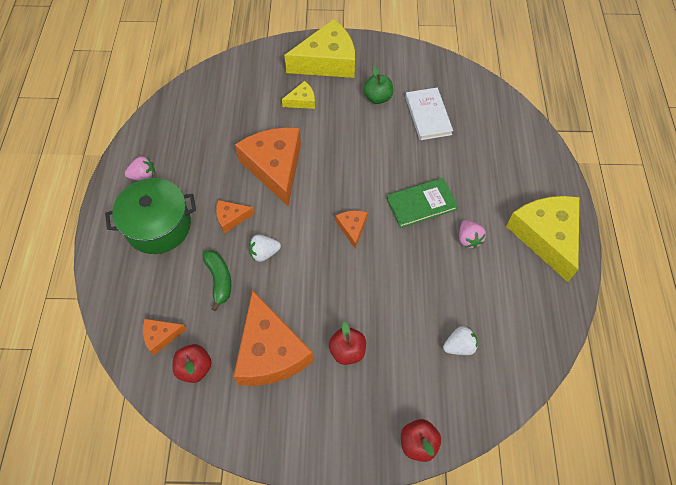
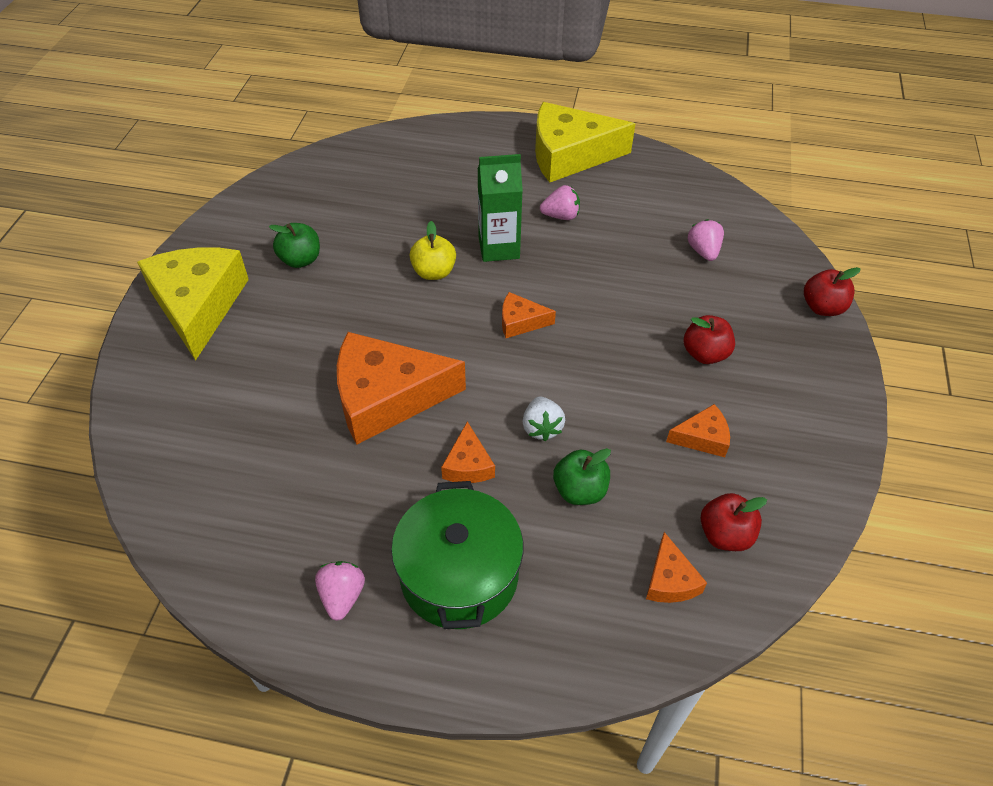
camera: 80 degrees left, 10 degrees down
(219, 280) = (580, 490): green banana -> green apple
(270, 351) = (702, 438): orange cheese -> orange cheese, size x0.46
(302, 101) = (266, 347): yellow cheese -> none
(386, 170) = (434, 272): none -> yellow apple
(421, 204) = (499, 248): green book -> green carton
(428, 115) = (355, 215): white book -> none
(459, 346) = (703, 251): white strawberry -> pink strawberry

